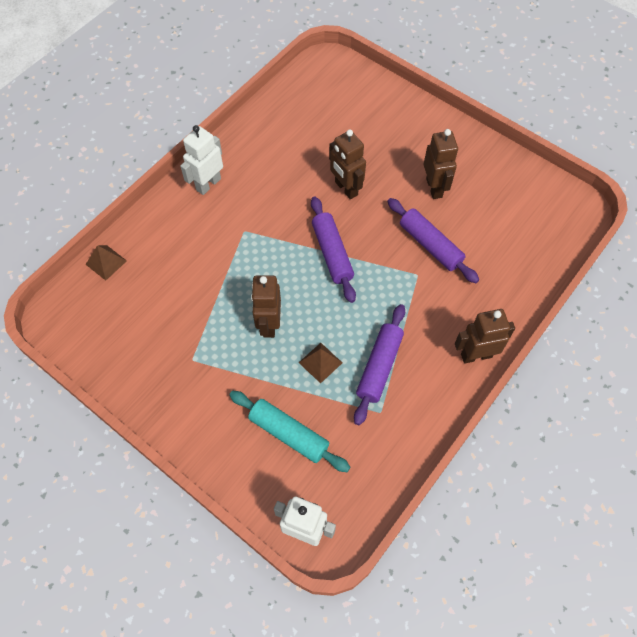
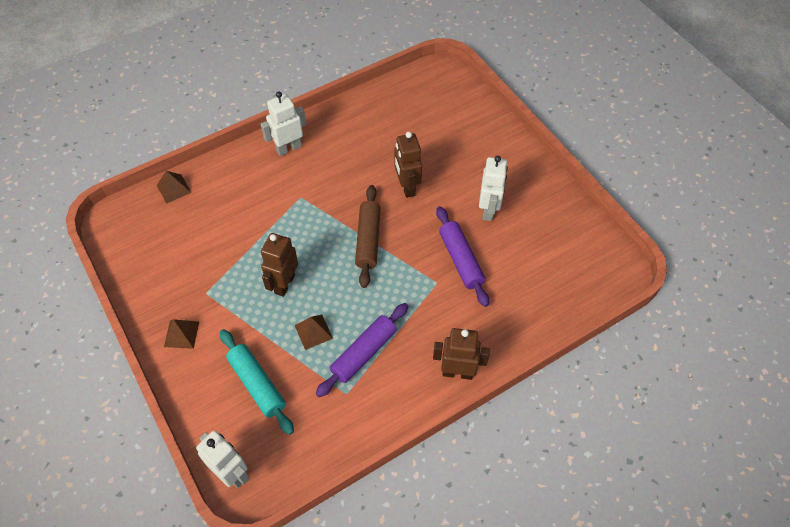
camera: 20 degrees right, 5 degrees down
(187, 410) = (181, 334): none -> brown pyramid
(332, 253) = (368, 240): purple rolling pin -> brown rolling pin
(434, 188) = (488, 210): brown robot -> white robot

